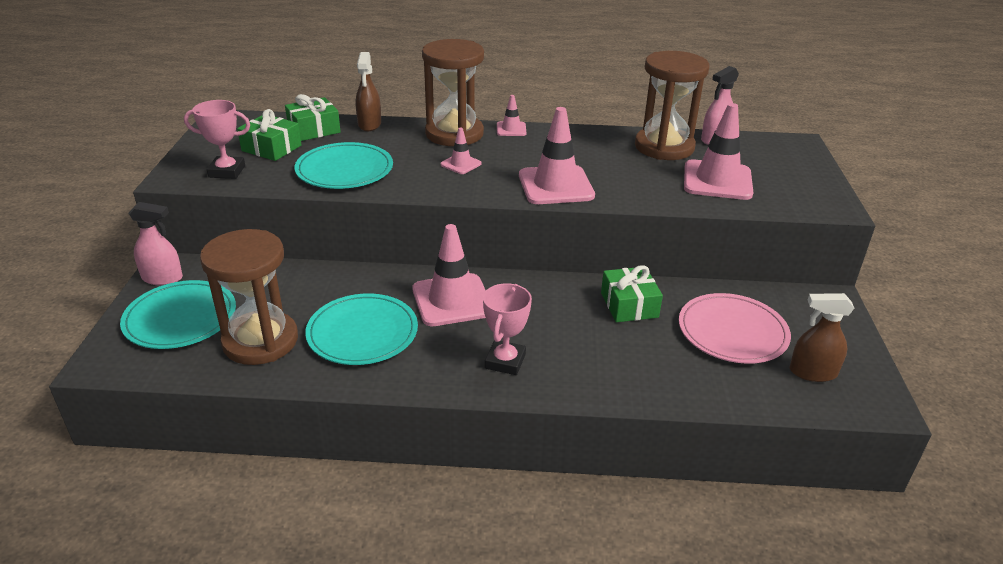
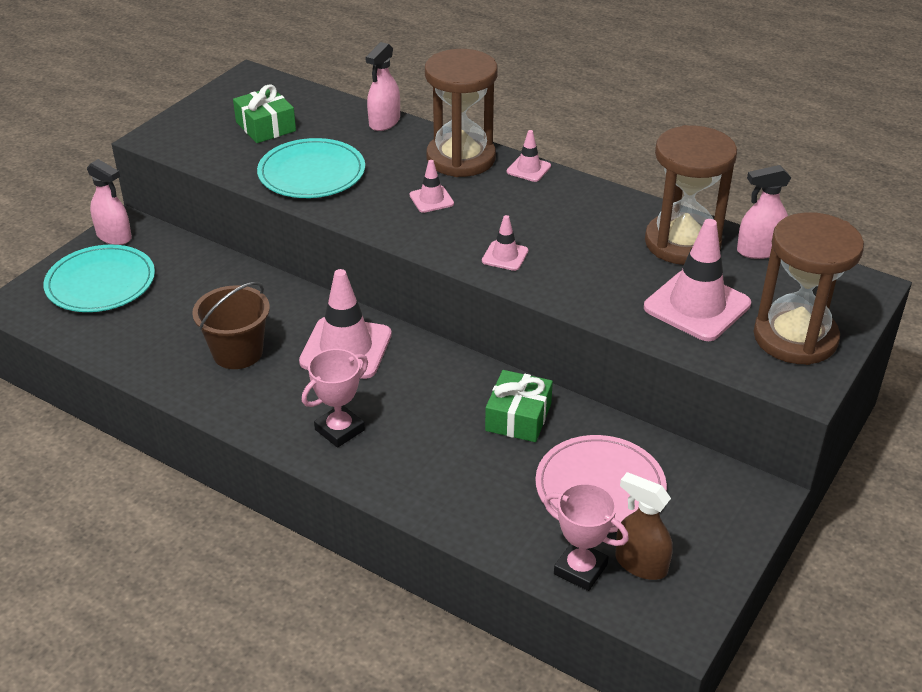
camera: 30 degrees right, 5 degrees up
(227, 171) = (204, 144): pink trophy -> pink trophy (580, 569)
(260, 341) = (147, 329): brown hourglass -> brown hourglass (795, 337)
(314, 129) = (324, 114): green gift -> none
(362, 332) = (237, 352): turquoise plate -> brown bucket
(369, 124) = (384, 122): brown spray bottle -> pink spray bottle
(555, 186) = (505, 256): pink traffic cone -> pink traffic cone, size x0.49

